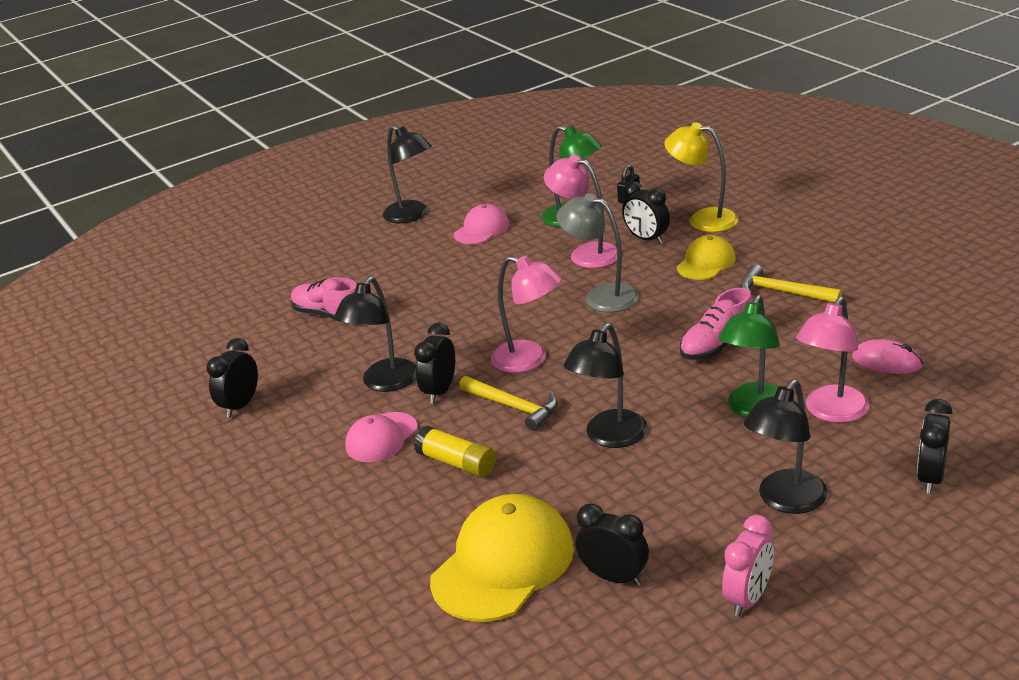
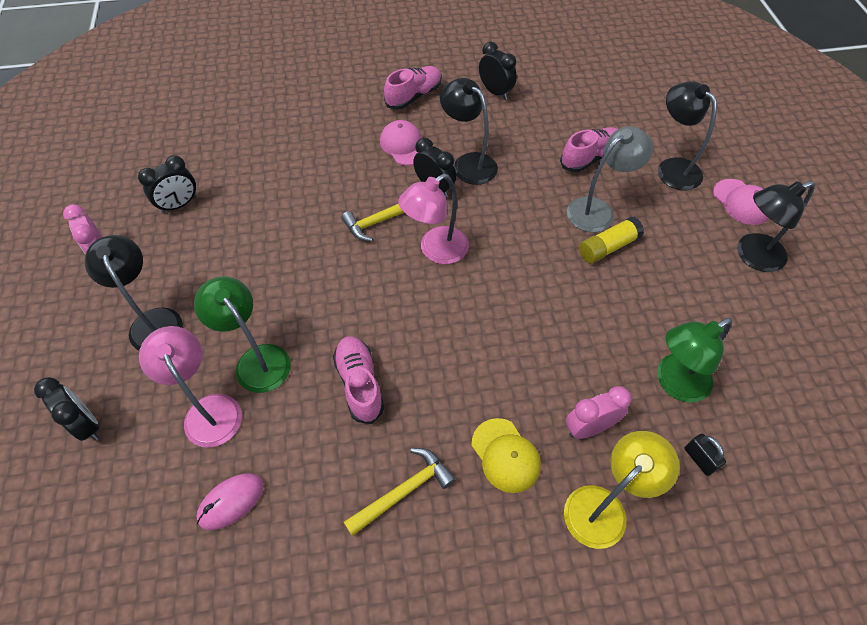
camera: 110 degrees right, 25 degrees up
(279, 465) = (414, 96): none -> pink shoe
(457, 463) = (346, 172): yellow glue stick -> yellow glue stick (608, 247)
(482, 229) = (691, 299): pink cap -> pink cap (741, 202)
(503, 564) = (237, 163): yellow cap -> none
(585, 253) = (589, 361): pink lamp -> none
(601, 296) = (500, 337): grey lamp -> grey lamp (598, 210)
(609, 437) = (303, 257): black lamp -> black lamp (672, 168)
(646, 239) = (589, 427): black clock -> pink clock

